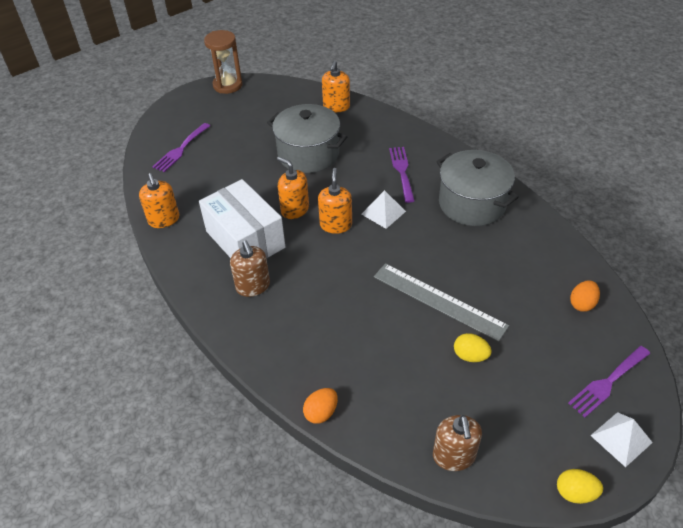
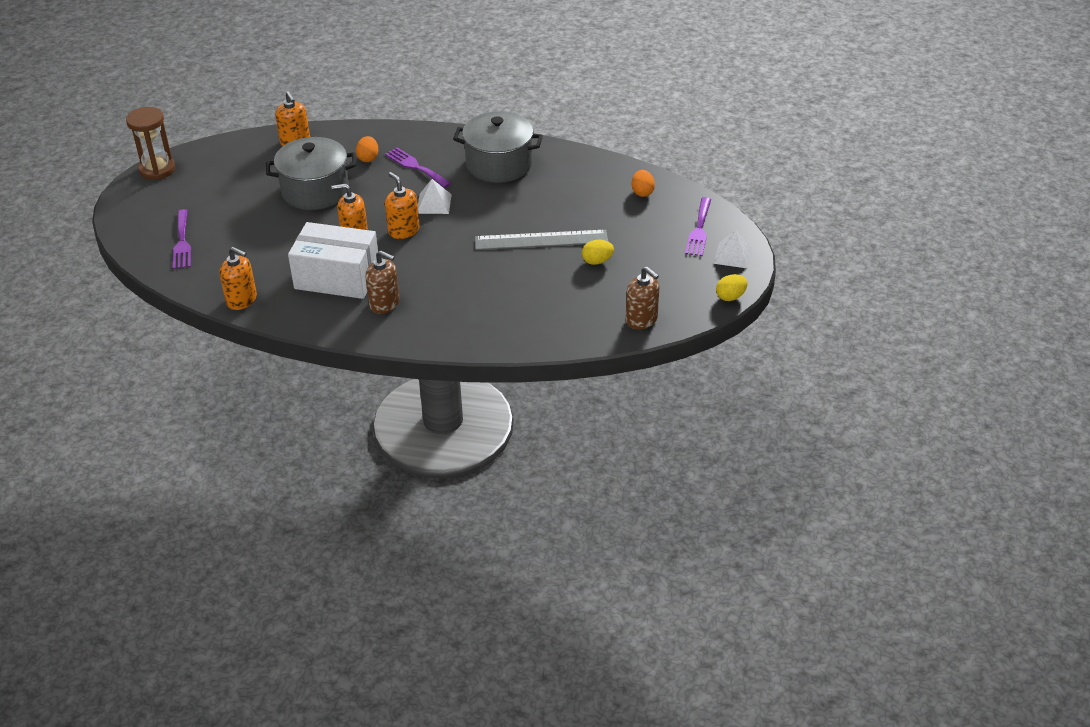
camera: 40 degrees left, 5 degrees down
(321, 412) = (529, 346): orange egg -> orange egg (368, 158)

